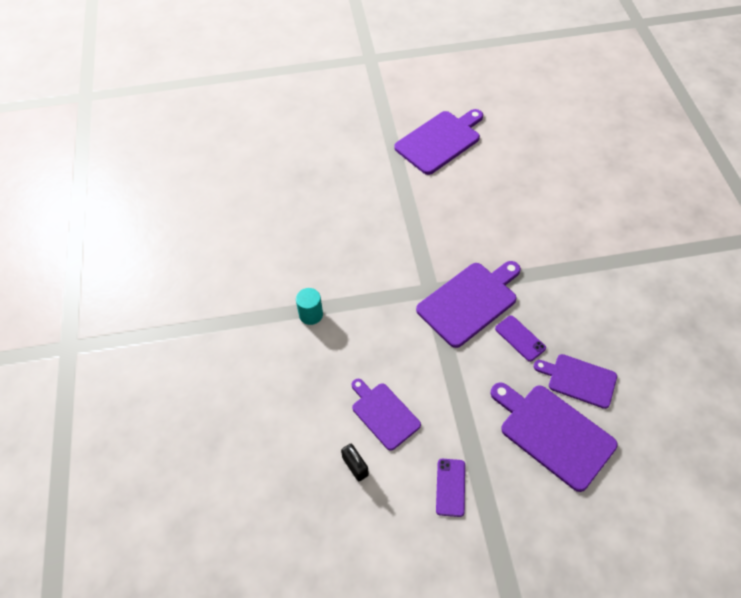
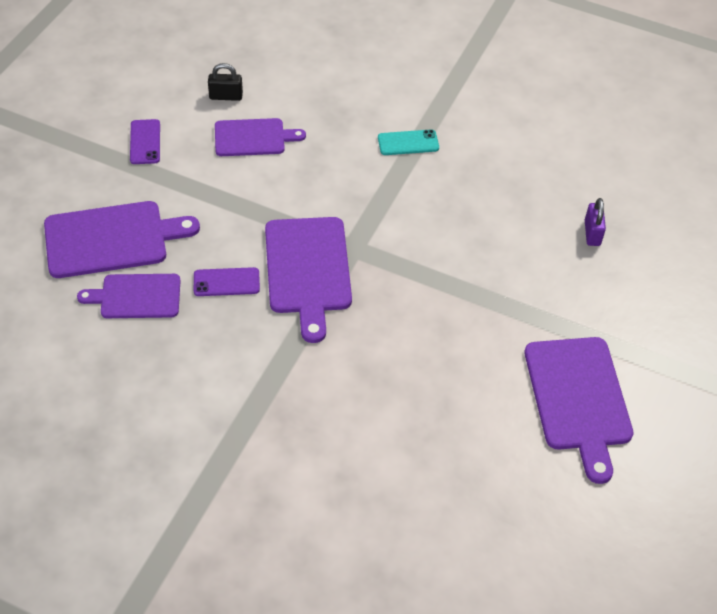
camera: 120 degrees right, 5 degrees down
(311, 314) = (408, 143): turquoise cylinder -> turquoise phone
(315, 184) = (592, 233): none -> purple padlock
(450, 487) = (145, 142): purple phone -> purple phone turned 45 degrees clockwise
(579, 380) = (136, 296): purple cutting board -> purple cutting board turned 150 degrees counterclockwise

